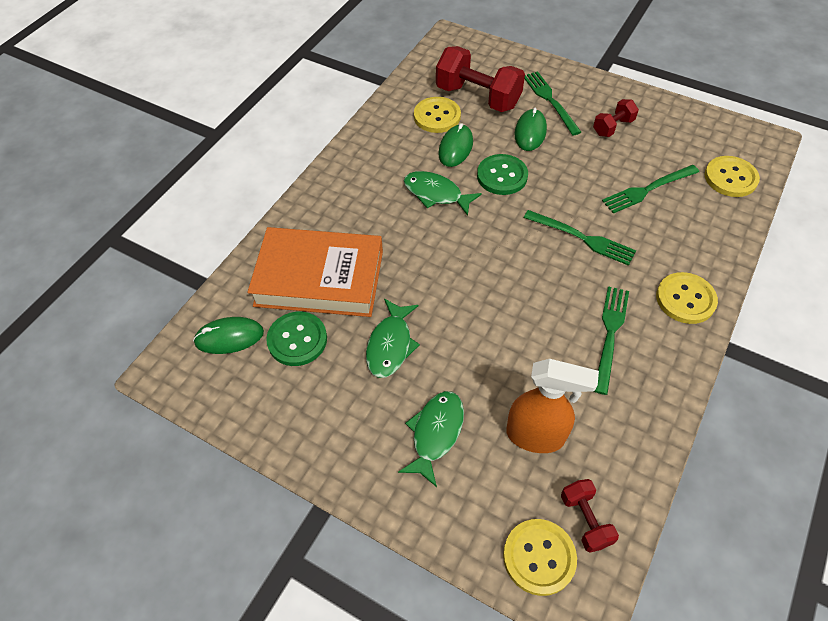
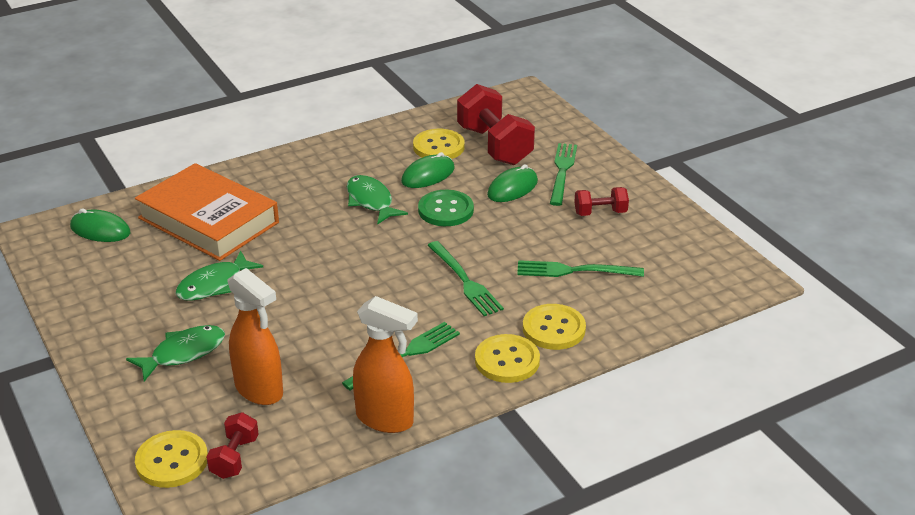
camera: 30 degrees right, 20 degrees down
(297, 340) = (147, 252): green button -> none
(658, 407) = (385, 419): none -> orange spray bottle
(730, 178) = (673, 294): yellow button -> yellow button (553, 329)

